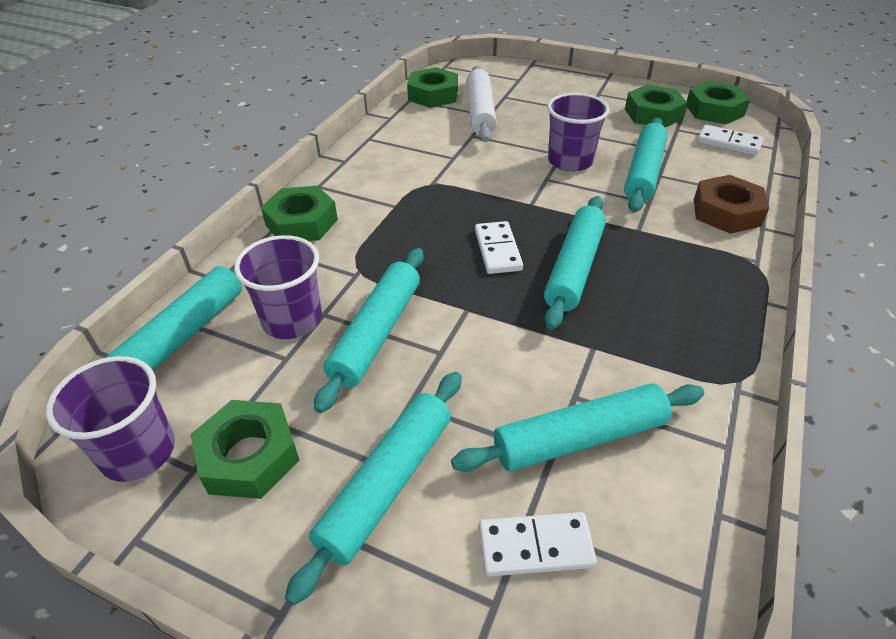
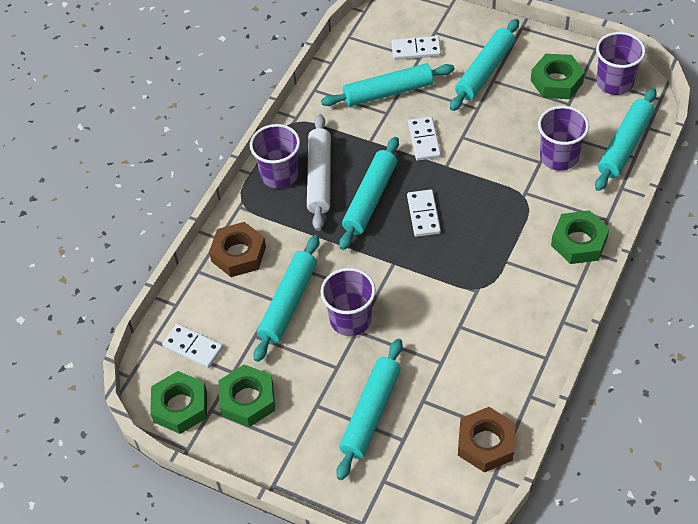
camera: 175 degrees left, 10 degrees up
(376, 333) = (503, 148): turquoise rolling pin -> turquoise rolling pin (371, 413)
(433, 95) = (486, 443): green nut -> brown nut
(480, 112) = (432, 406): white rolling pin -> white rolling pin (319, 177)
(503, 347) = (424, 140): none -> white domino
(720, 299) = (279, 174): none -> purple cup

